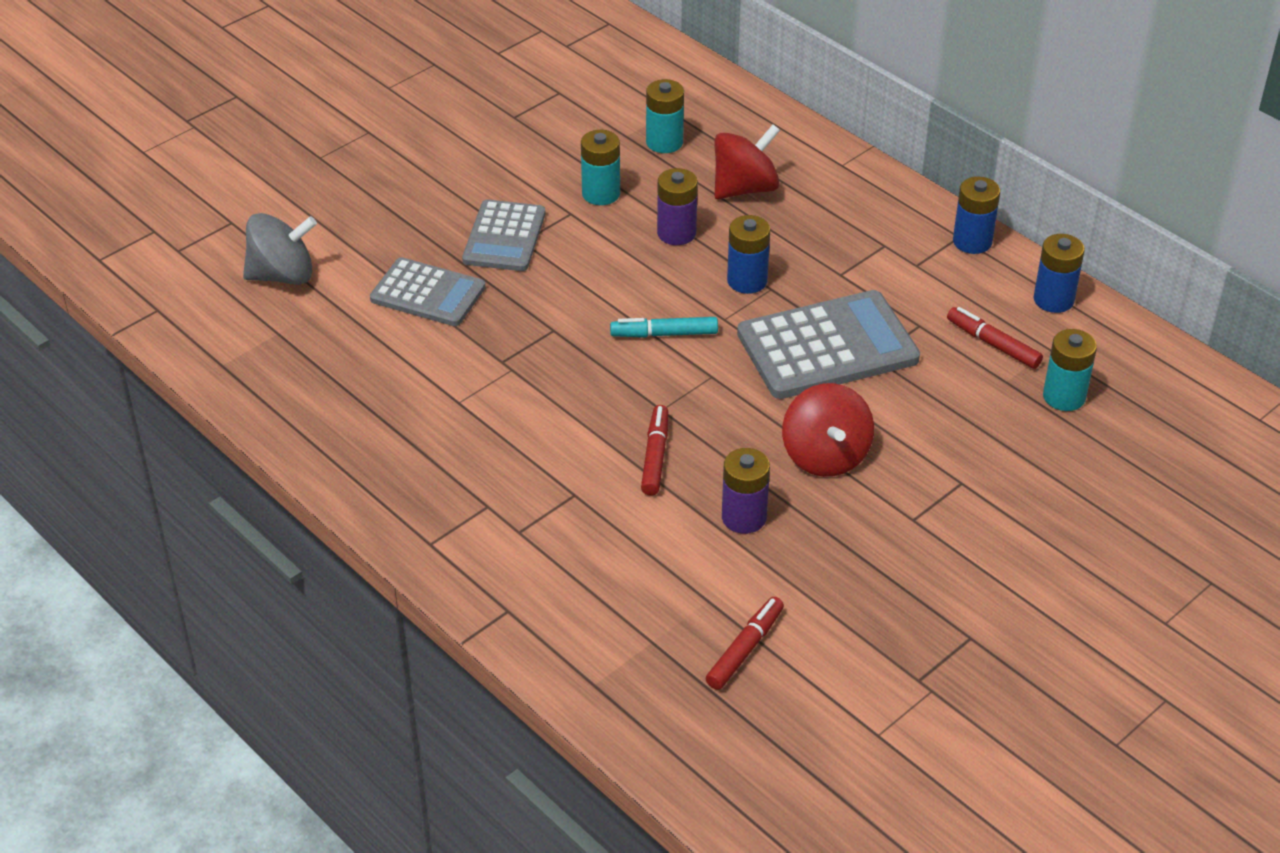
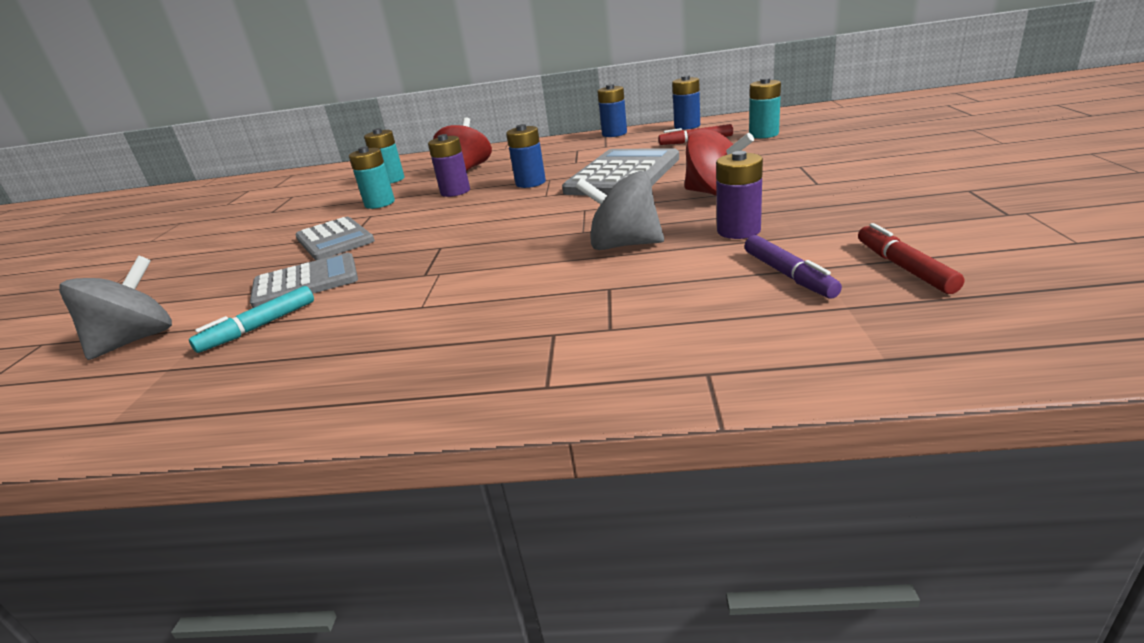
camera: 40 degrees left, 15 degrees down
(655, 456) = (624, 245): red marker -> grey spinning top
(664, 334) = (521, 214): turquoise marker -> turquoise marker (259, 327)
(678, 588) = (788, 275): none -> purple marker

